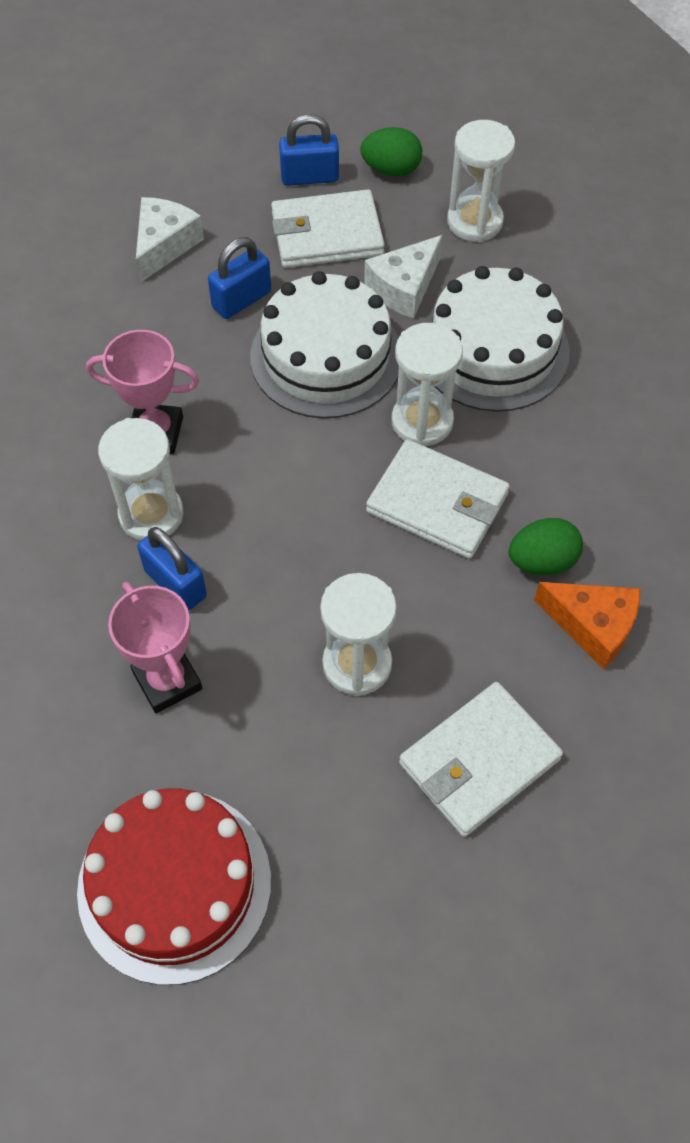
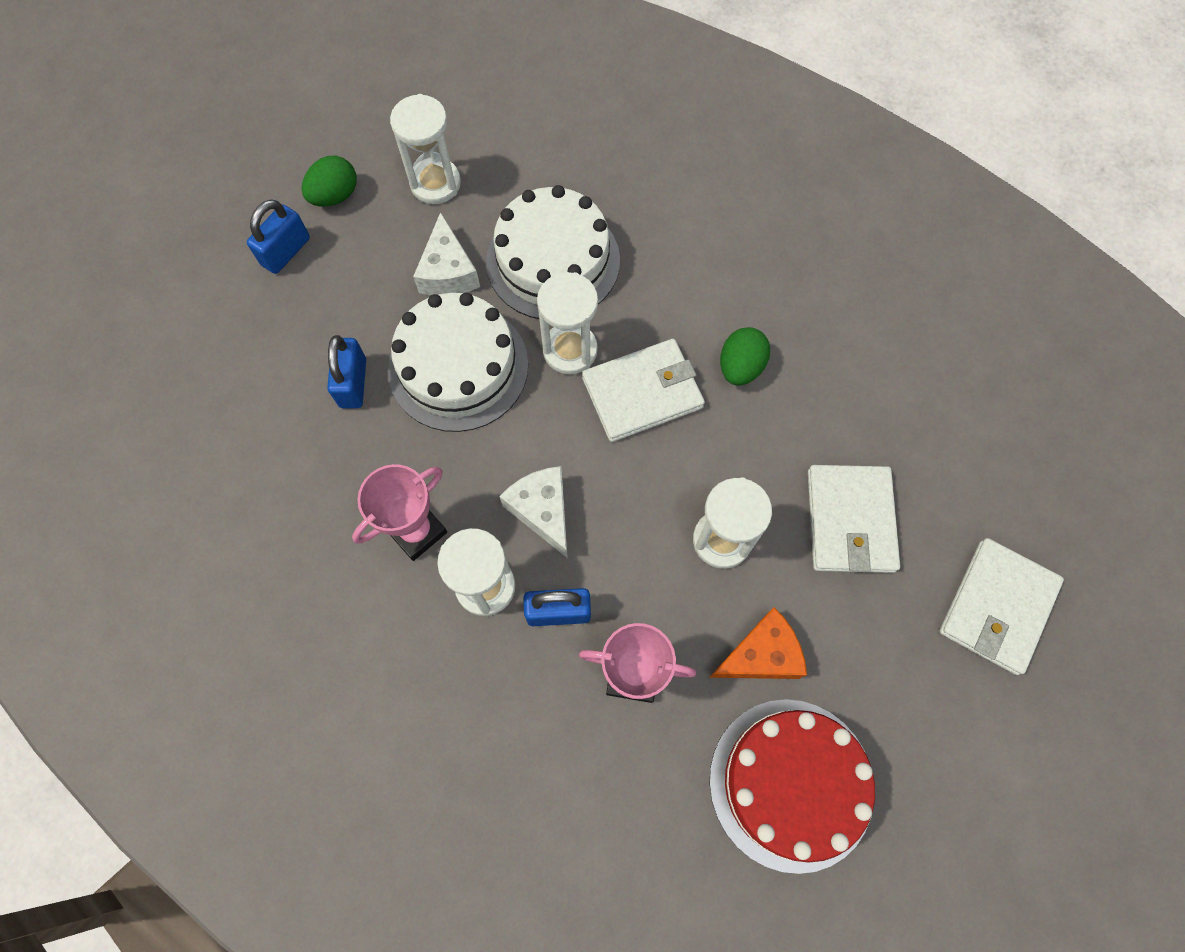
camera: 50 degrees left, 10 degrees up
(164, 245) = (247, 397): white cheese -> white cheese (542, 511)
(327, 234) = (350, 282): white wallet -> white wallet (997, 607)
(592, 626) = (810, 377): orange cheese -> orange cheese (761, 654)

